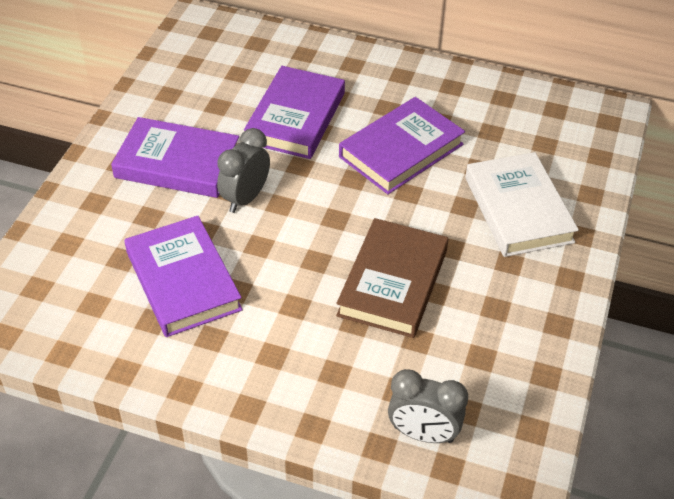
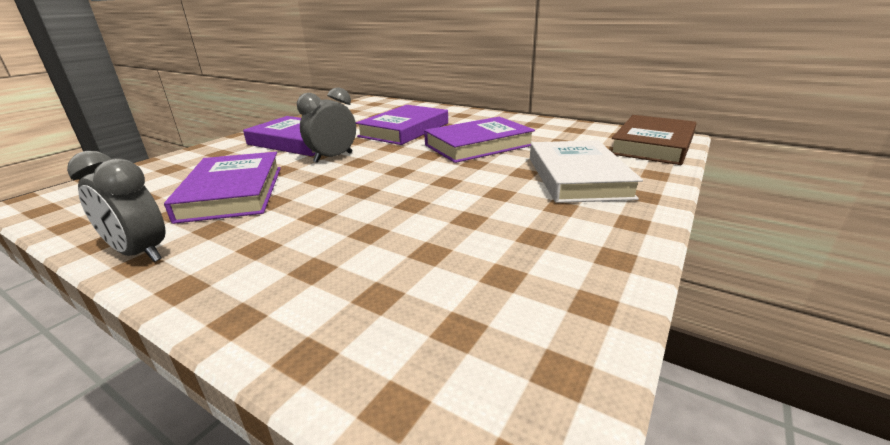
camera: 15 degrees right, 20 degrees down
(392, 282) = (427, 209): brown book -> brown book (652, 145)
(423, 434) = (381, 350): grey clock -> grey clock (141, 253)

